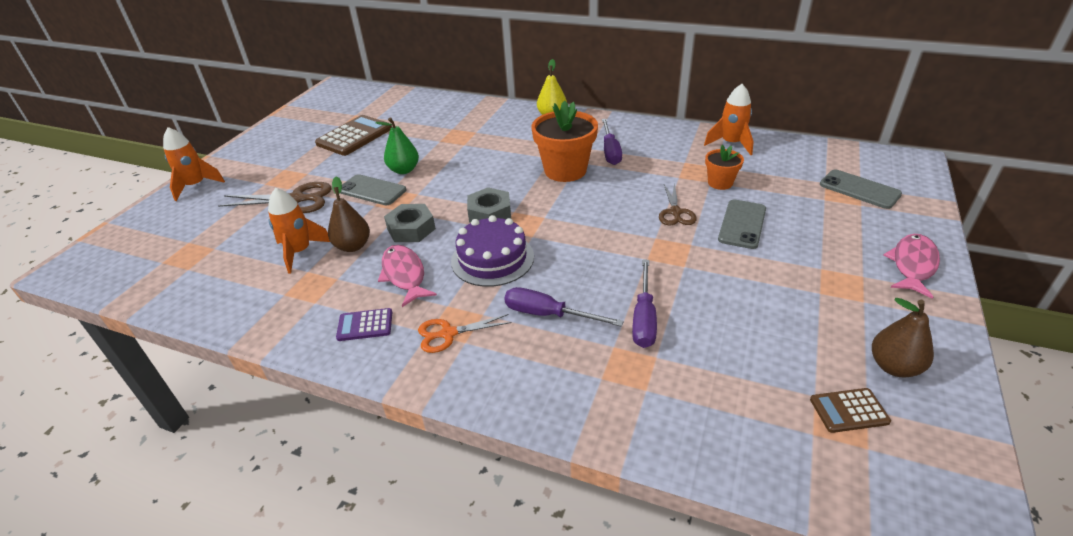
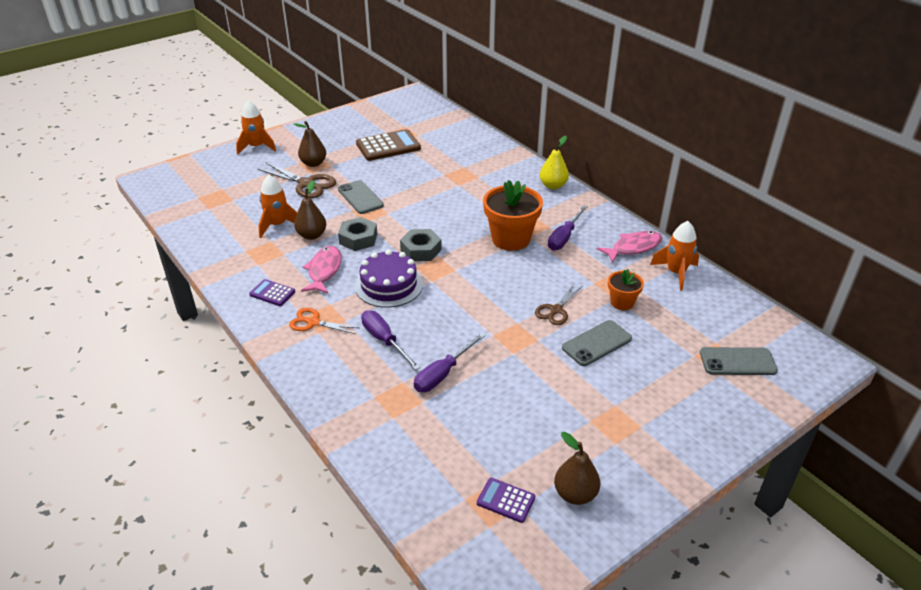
camera: 30 degrees right, 0 degrees up
(284, 178) = (313, 163): none -> brown pear
(404, 170) = (396, 189): green pear -> none
(849, 410) = (506, 500): brown calculator -> purple calculator
(859, 189) = (737, 362): grey phone -> grey phone turned 75 degrees counterclockwise
(912, 265) = (694, 439): pink fish -> pink fish (633, 247)

